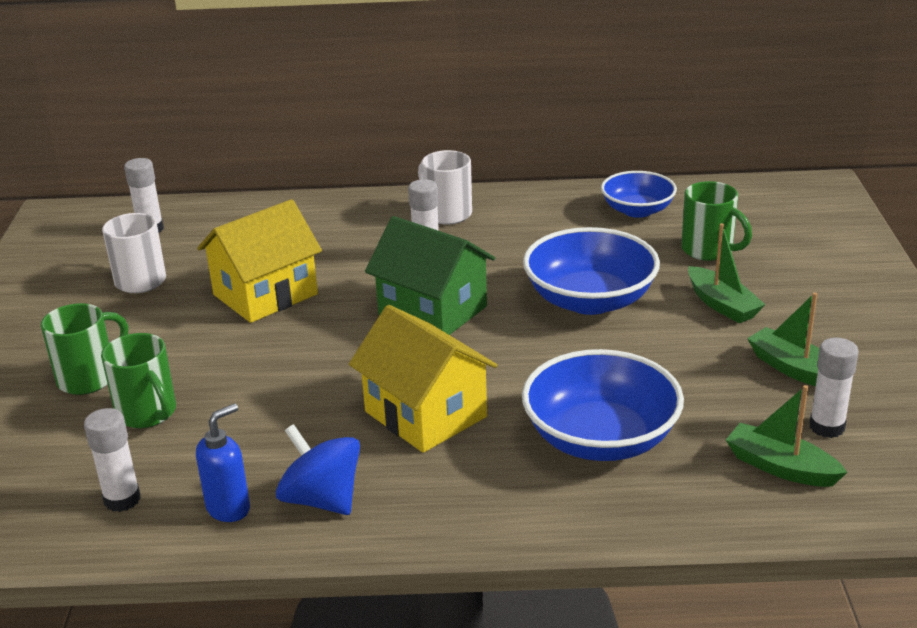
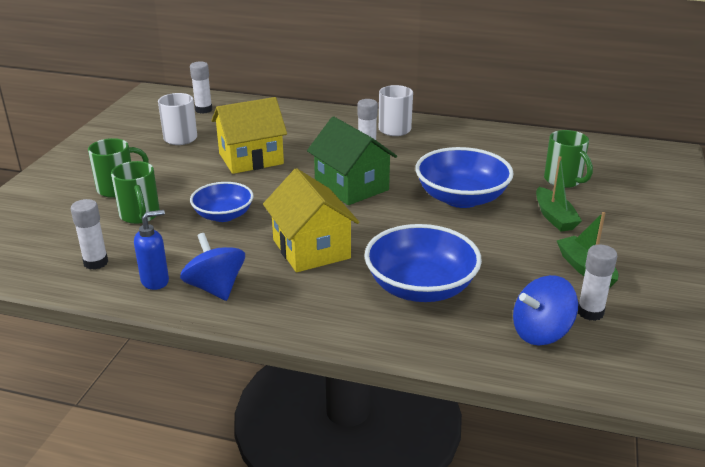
camera: 15 degrees right, 0 degrees up
(637, 210) = (525, 147): blue bowl -> blue bowl (223, 215)
(781, 467) = (541, 332): green boat -> blue spinning top

